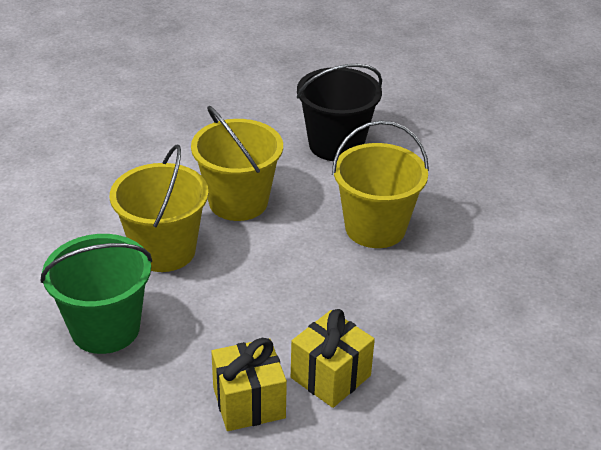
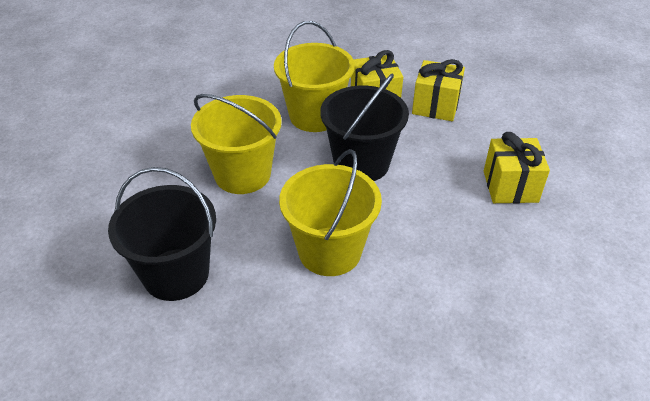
camera: 145 degrees left, 5 degrees up
(105, 328) = (510, 186): green bucket -> yellow gift
(164, 250) = (430, 231): yellow bucket -> yellow bucket (315, 116)
(276, 286) = (361, 164): none -> black bucket

